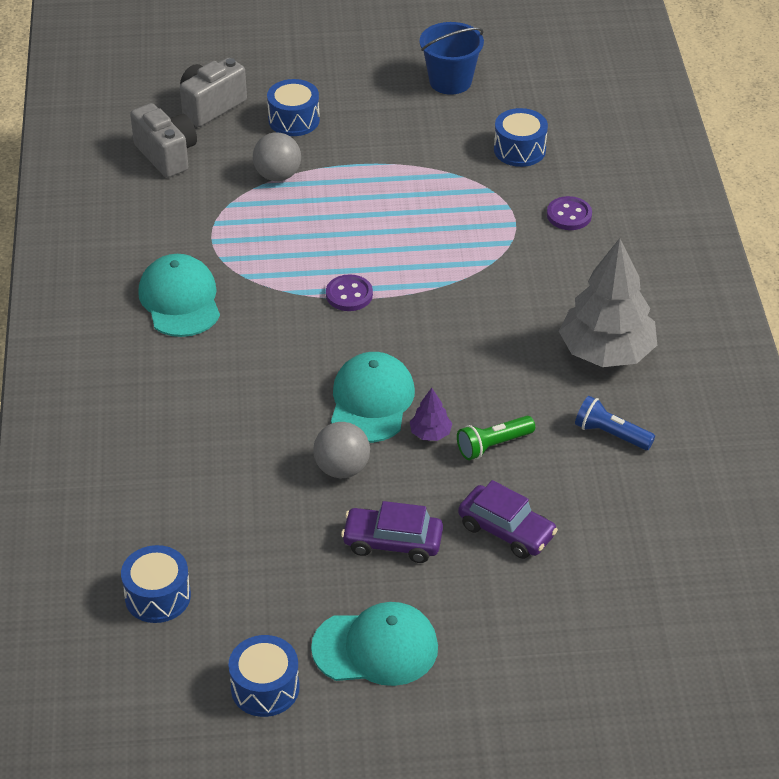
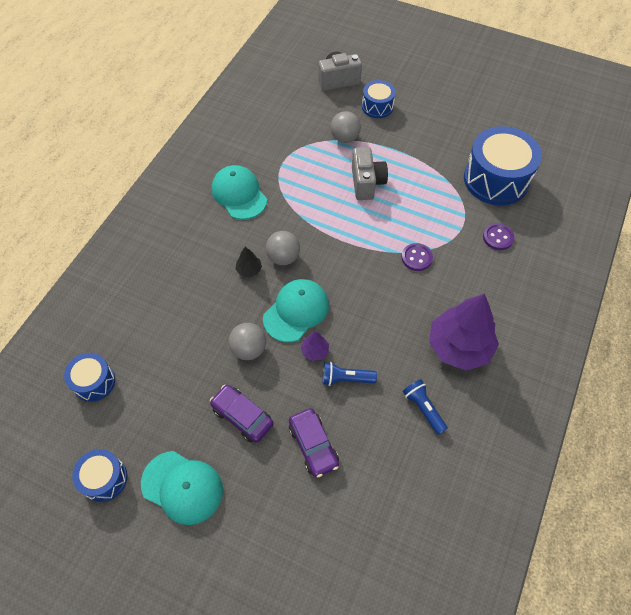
camera: 30 degrees right, 15 degrees up
(167, 155) = (294, 101): grey camera -> grey camera (366, 183)
(180, 300) = (239, 194): turquoise cap -> turquoise cap turned 45 degrees counterclockwise
(268, 382) = (249, 270): none -> black tree
(305, 349) = (283, 257): none -> grey ball
(349, 295) = (332, 233): purple button -> purple button (416, 258)
(450, 81) = (483, 117): blue bucket -> none
(493, 445) = (346, 378): green flashlight -> blue flashlight
(519, 150) = (496, 179): blue drum -> blue drum, size x1.89
(606, 352) = (459, 346): grey tree -> purple tree

